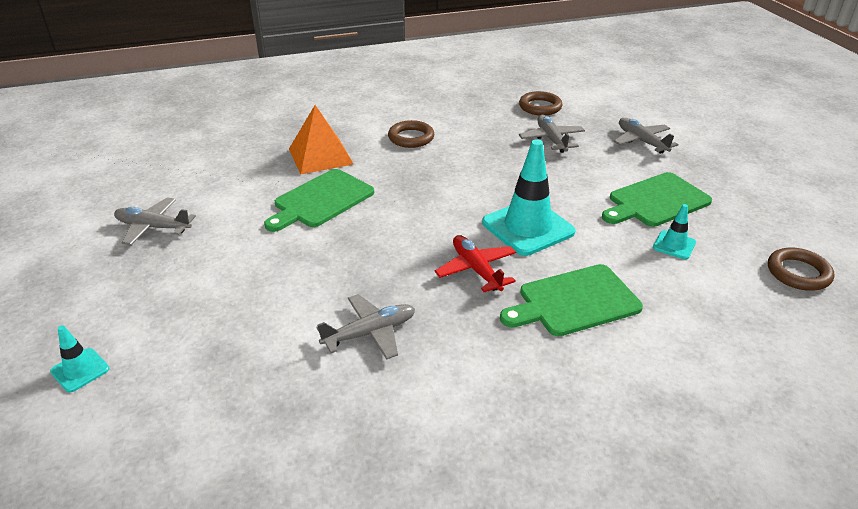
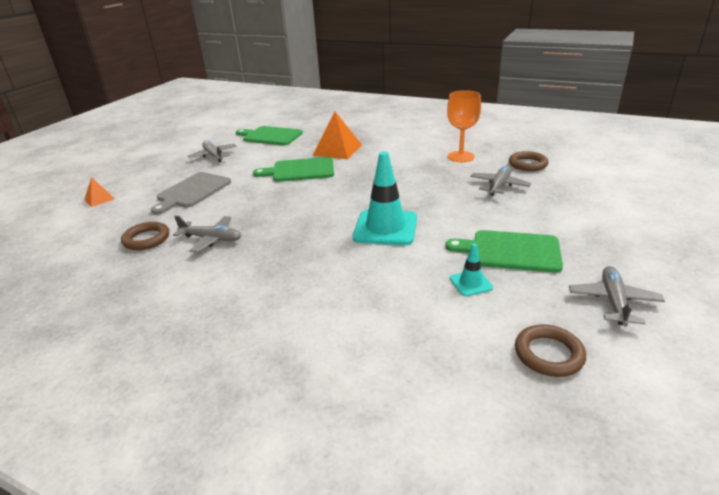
camera: 45 degrees right, 5 degrees down
(80, 370) = (99, 199): turquoise traffic cone -> orange pyramid
(222, 289) = (192, 191): none -> grey cutting board
(411, 138) = (404, 156): brown ring -> brown ring (146, 239)
(469, 119) = (460, 157): none -> orange goblet
(476, 269) = (314, 236): red plane -> none
(574, 301) = (337, 279): green cutting board -> green cutting board (270, 136)
(641, 141) = (575, 210): grey plane -> grey plane (613, 301)

